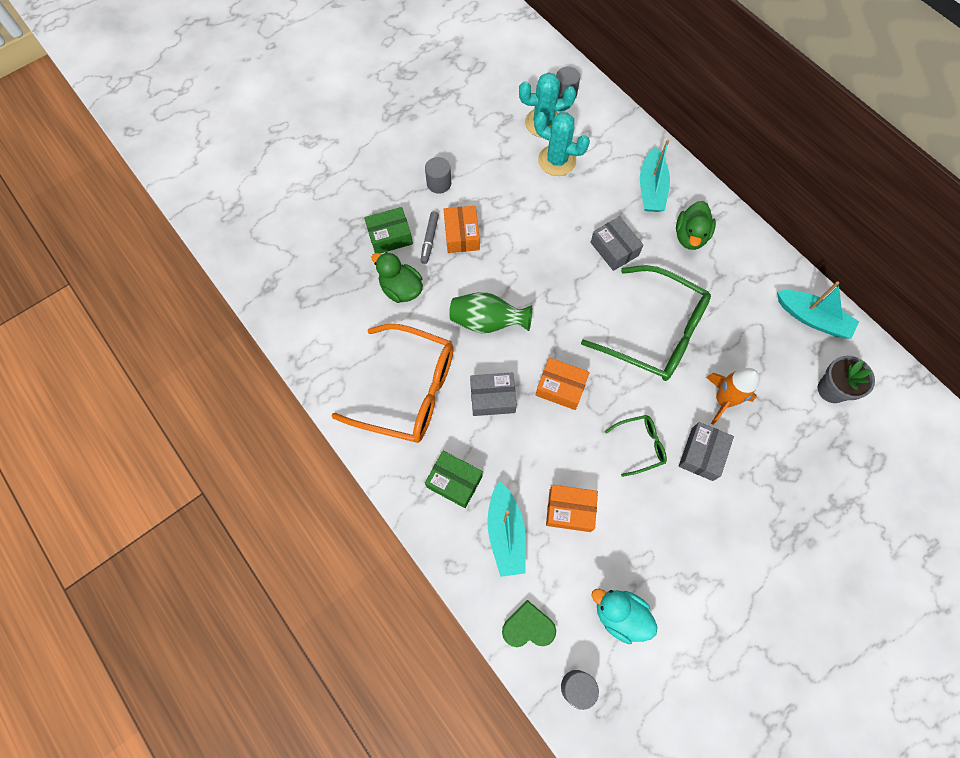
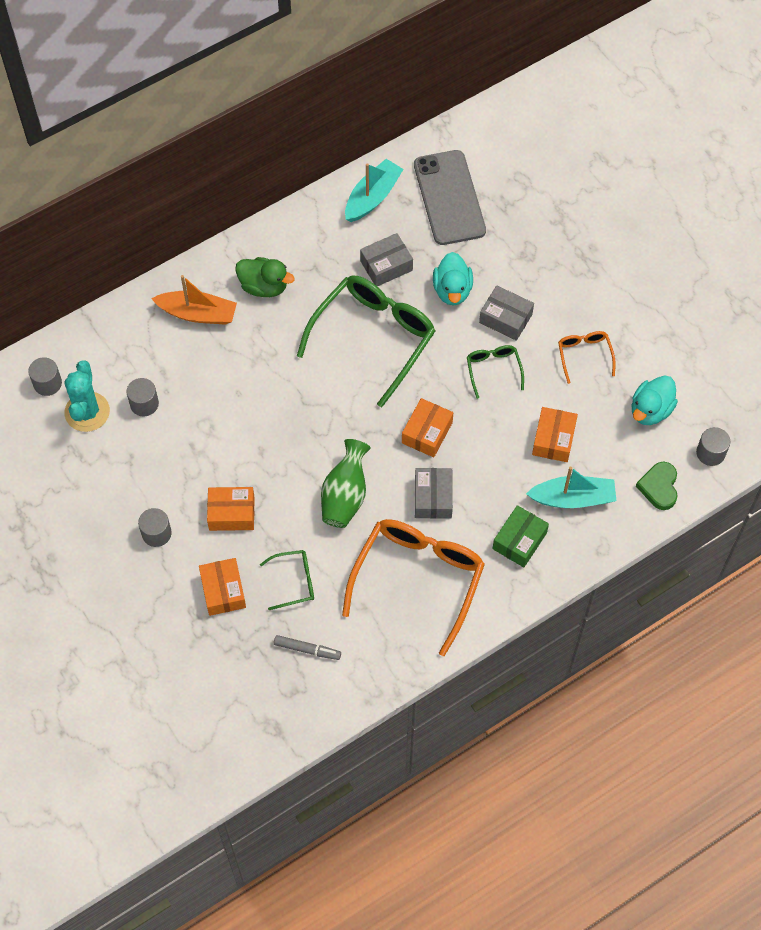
camera: 85 degrees left, 5 degrees down
(390, 236) = (223, 591): green box -> orange box
(401, 289) = (294, 582): green duck -> green glasses
(429, 239) = (233, 548): grey marker -> grey marker (307, 649)
(557, 160) = (144, 404): turquoise cactus -> grey cylinder
(614, 249) = (270, 361): grey box -> grey box (386, 266)
(651, 189) = (198, 313): turquoise boat -> orange boat
(674, 538) = (584, 355): none -> orange glasses
(723, 400) = (452, 290): orange rocket -> turquoise duck
(831, 389) = (449, 198): grey flower pot -> grey phone

